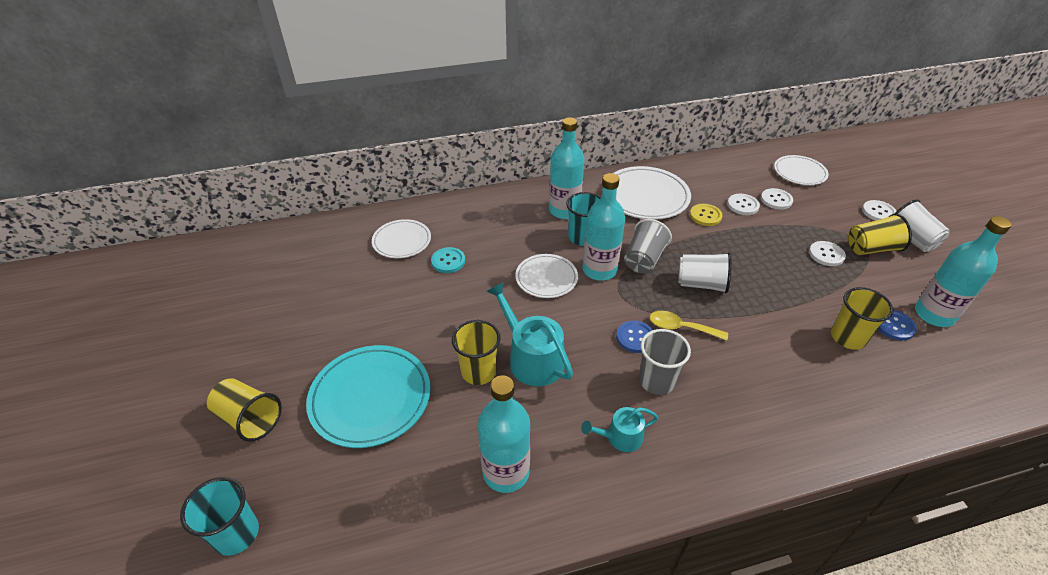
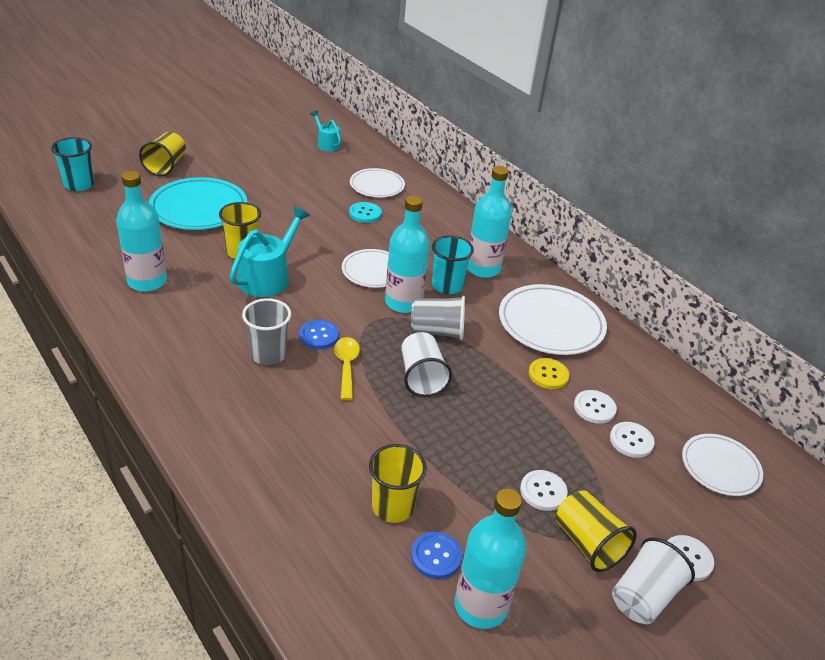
camera: 65 degrees right, 5 degrees down
(620, 437) = (196, 337): turquoise watering can -> turquoise watering can (327, 144)

